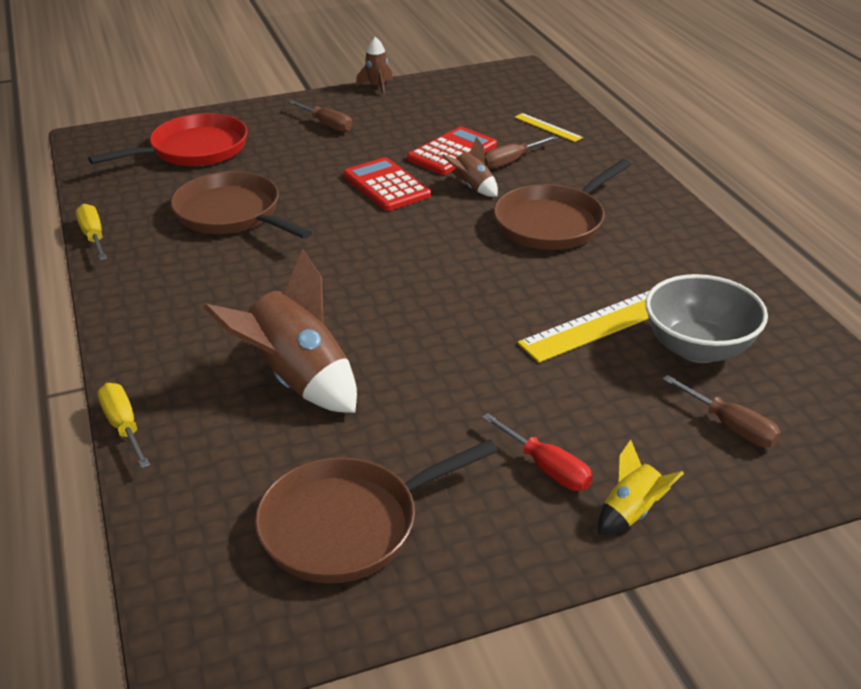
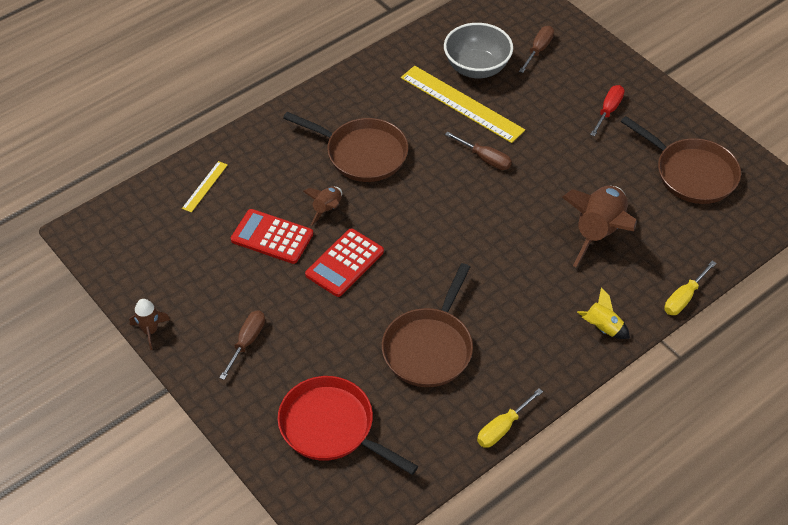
camera: 110 degrees left, 15 degrees up
(511, 161) = (275, 196): brown screwdriver -> brown screwdriver (485, 158)
(631, 512) = (620, 76): yellow rocket -> yellow rocket (602, 328)

